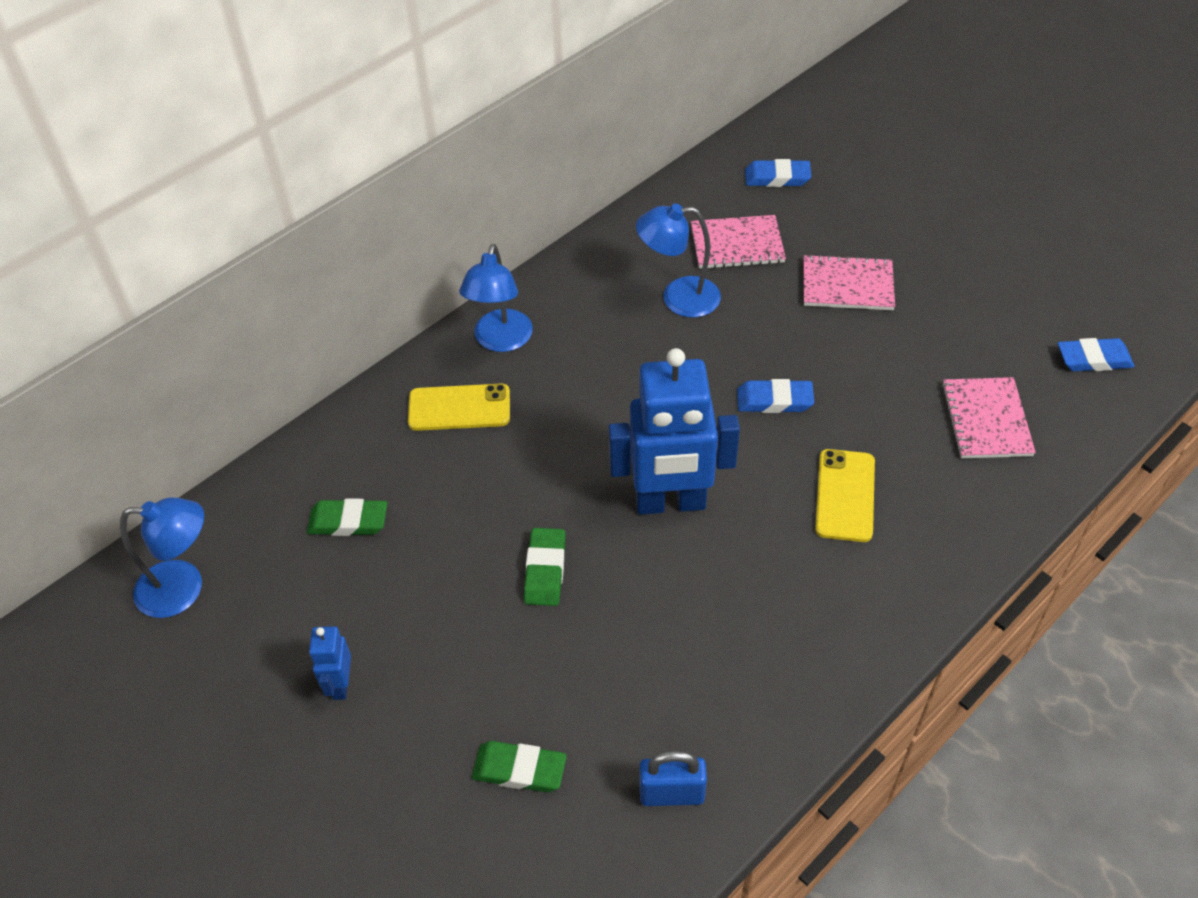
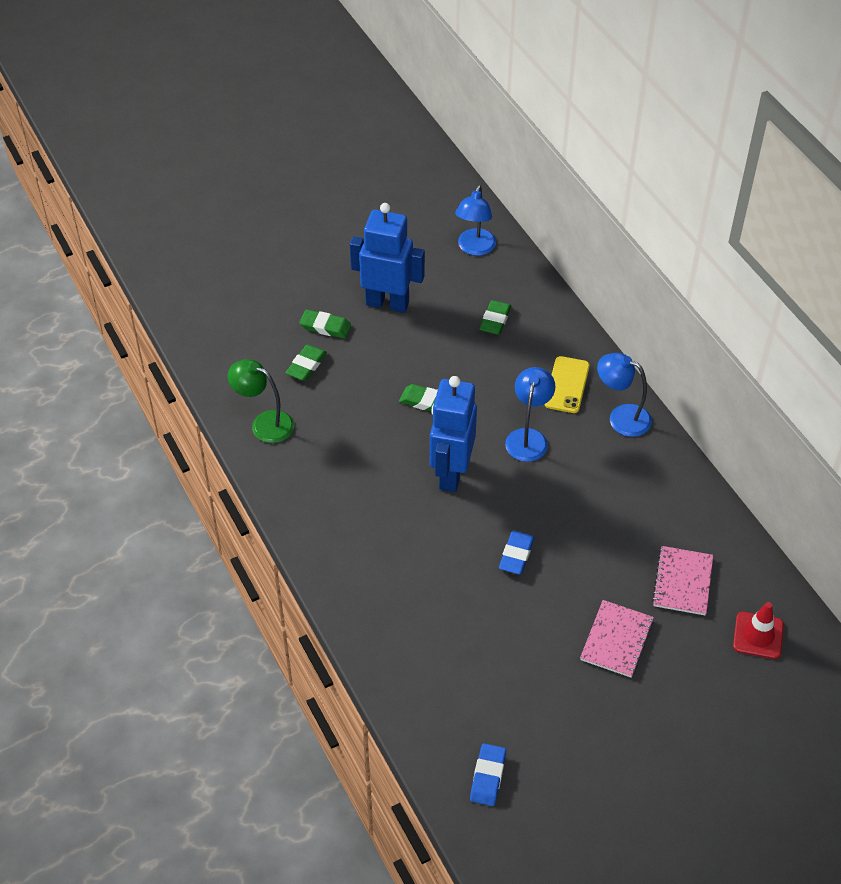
camera: 105 degrees right, 0 degrees up
(340, 684) = (387, 303): blue robot -> blue robot, size x2.23
(419, 768) = (325, 327): none -> green eraser
(671, 794) = (264, 423): blue padlock -> green lamp
(678, 298) = (634, 528): blue lamp -> blue lamp (528, 437)
(777, 178) = (758, 635): blue eraser -> red traffic cone
(845, 495) = (422, 567): yellow phone -> none
(986, 420) = (455, 676): pink notebook -> none

